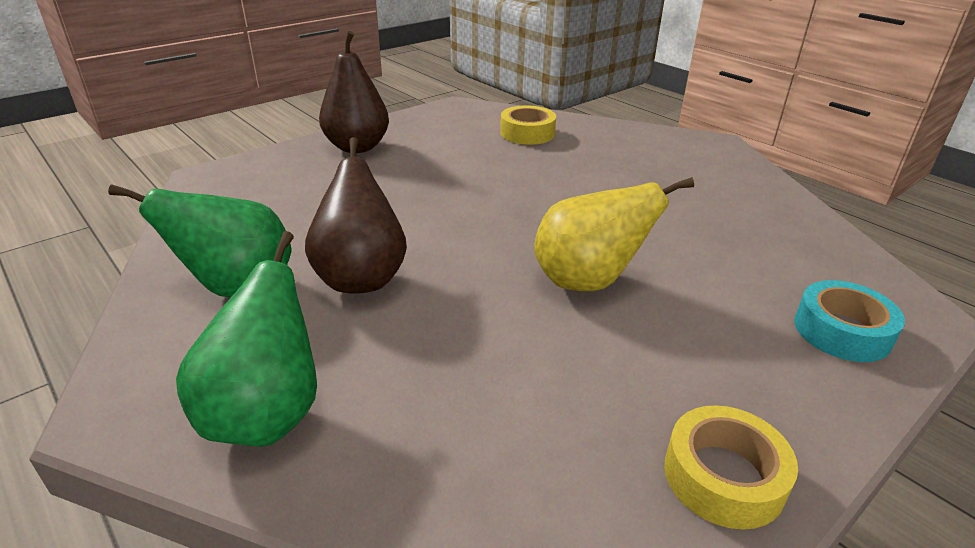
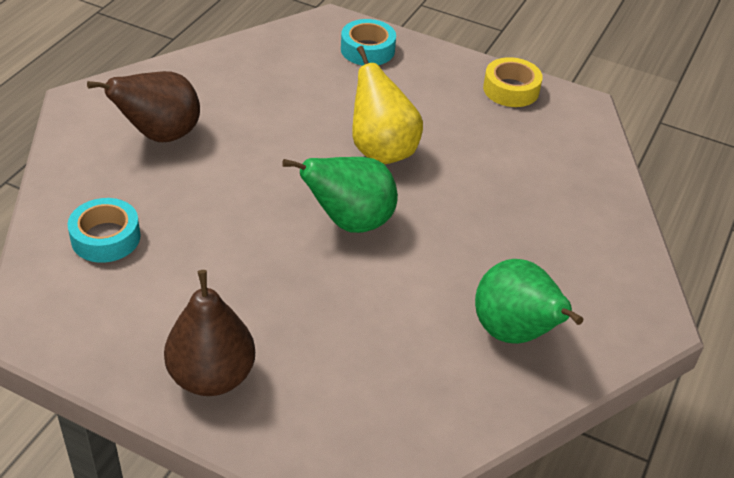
camera: 115 degrees left, 10 degrees up
(267, 415) = (602, 254): green pear -> green pear (350, 222)
(361, 278) = (454, 267): brown pear -> brown pear (160, 135)
(527, 133) = (106, 238): yellow tape -> turquoise tape

